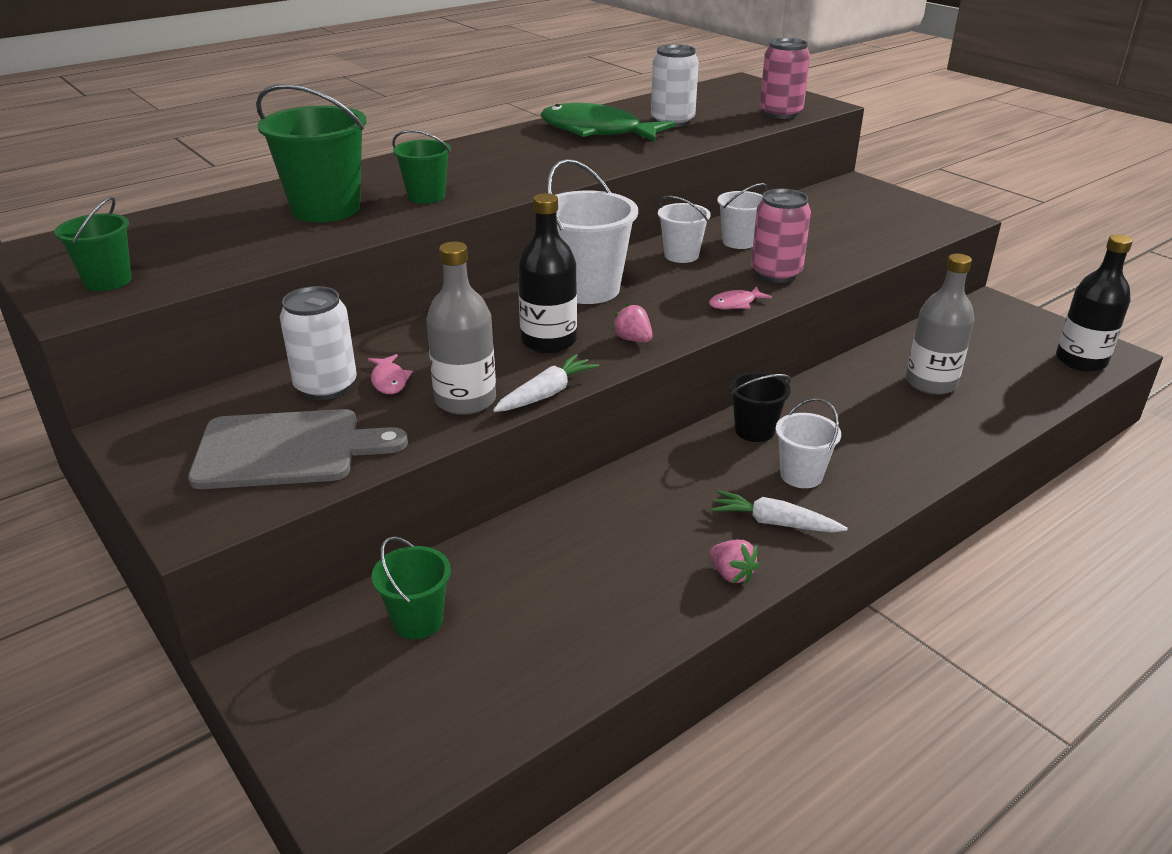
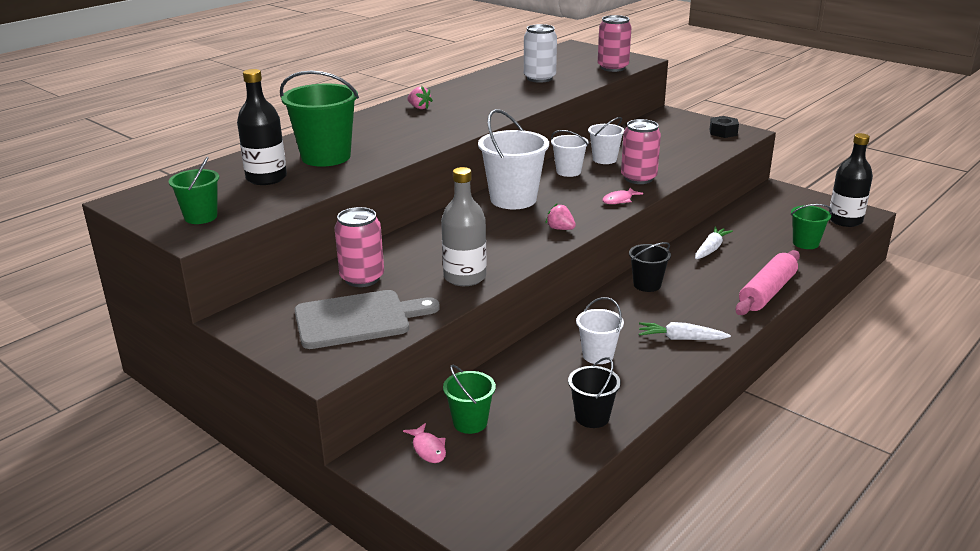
camera: 10 degrees left, 5 degrees down
(326, 386) = (362, 278): white can -> pink can
(389, 381) = (405, 270): pink fish -> pink fish (428, 449)
(426, 196) = (393, 143): green bucket -> green bucket (805, 243)
(546, 394) = (518, 268): white carrot -> white carrot (711, 249)
(549, 341) = (503, 235): black bottle -> black bottle (266, 178)
(596, 637) = (592, 417): none -> black bucket
(597, 132) = (489, 89): green fish -> none
(731, 574) = (664, 371): pink strawberry -> pink strawberry (419, 107)
(801, 475) = (688, 309): white bucket -> white bucket (598, 355)
(923, 216) = (723, 132): none -> black nut
(929, 462) = (767, 292): none -> pink rolling pin
(931, 383) = (753, 243): grey bottle -> none

